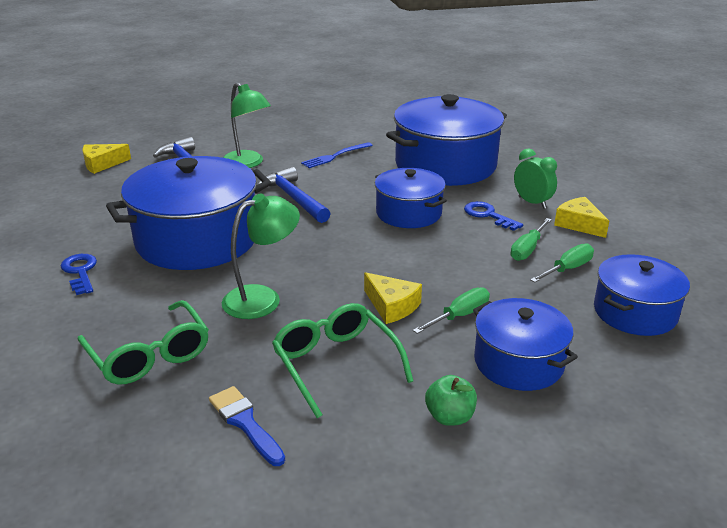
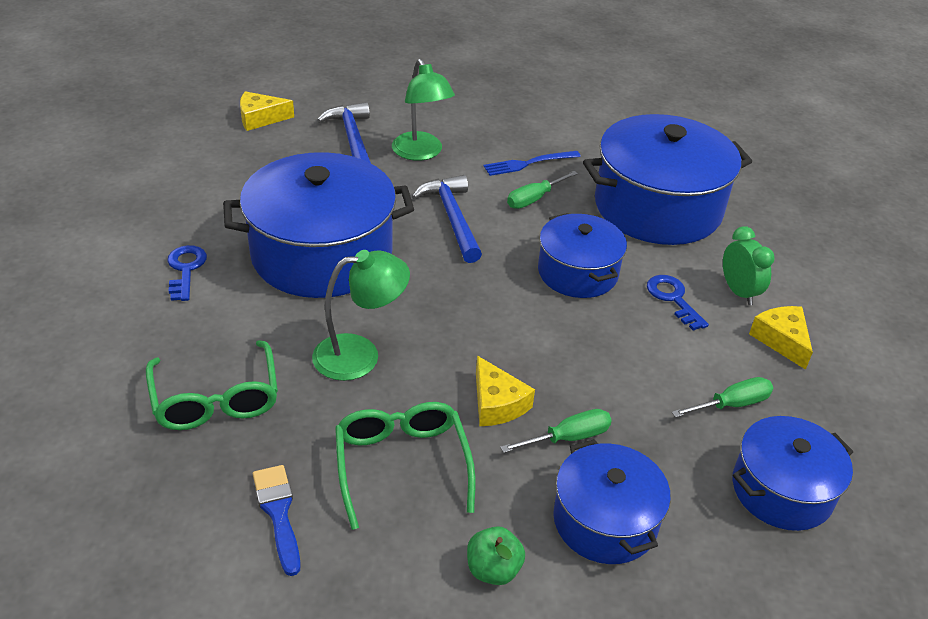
camera: 15 degrees right, 10 degrees up
(527, 249) = (697, 362): green screwdriver -> green screwdriver (534, 199)

